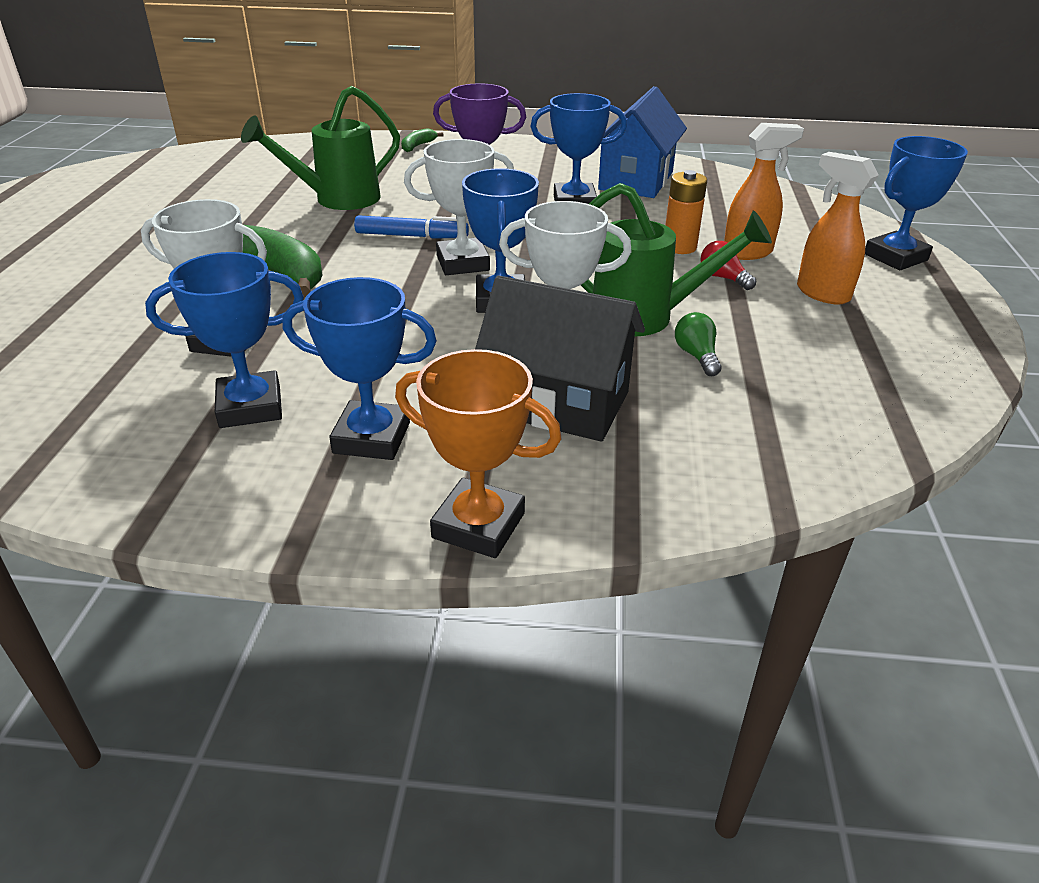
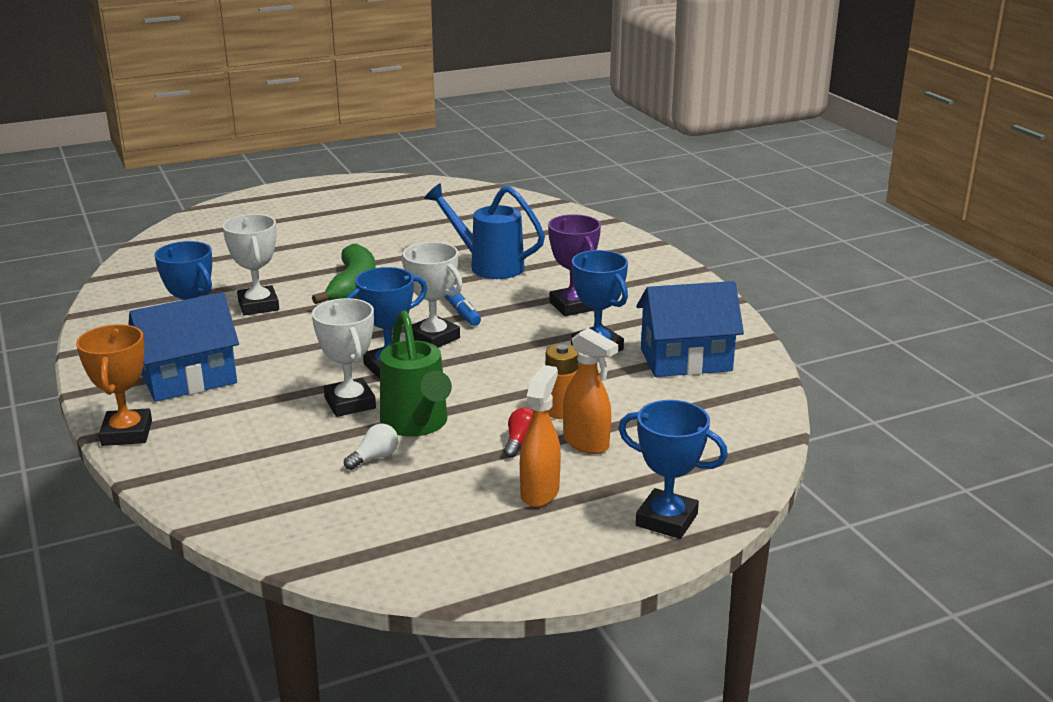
camera: 60 degrees right, 10 degrees down
(336, 200) = (488, 265): green watering can -> blue watering can
(372, 438) = (189, 379): blue trophy -> blue house
(417, 146) = (632, 257): green banana -> none
(558, 403) = (269, 423): black house -> none
(696, 356) = (375, 457): green light bulb -> white light bulb

